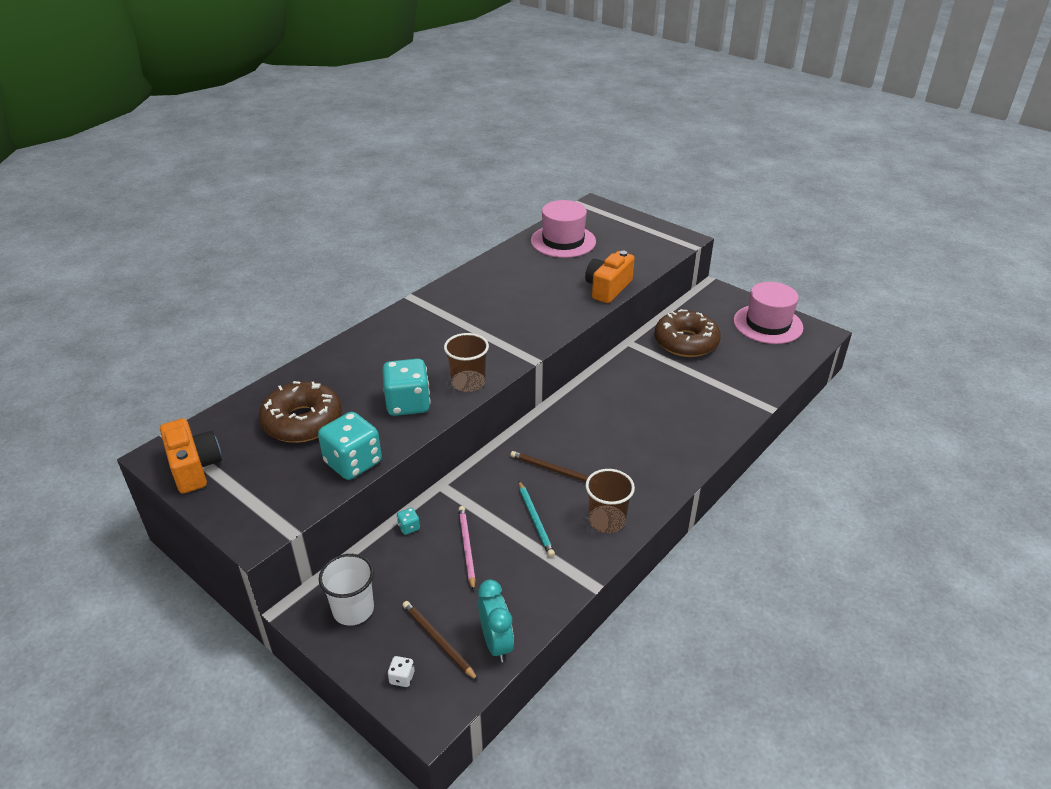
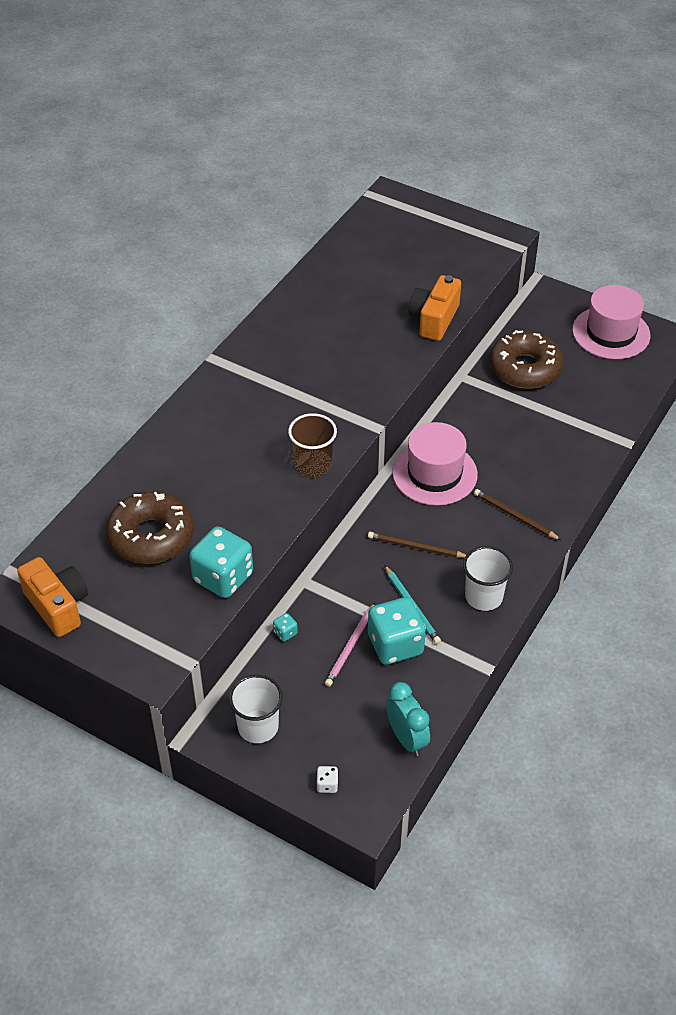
camera: 10 degrees left, 10 degrees up
(408, 404) = (257, 500): turquoise dice -> turquoise dice (395, 645)
(438, 641) = (351, 745): brown pencil -> brown pencil (515, 516)
(466, 548) = (351, 646): pink pencil -> pink pencil turned 135 degrees counterclockwise
(563, 241) = (367, 256): pink hat -> pink hat (434, 473)
(606, 520) = (483, 596): brown cup -> white cup

